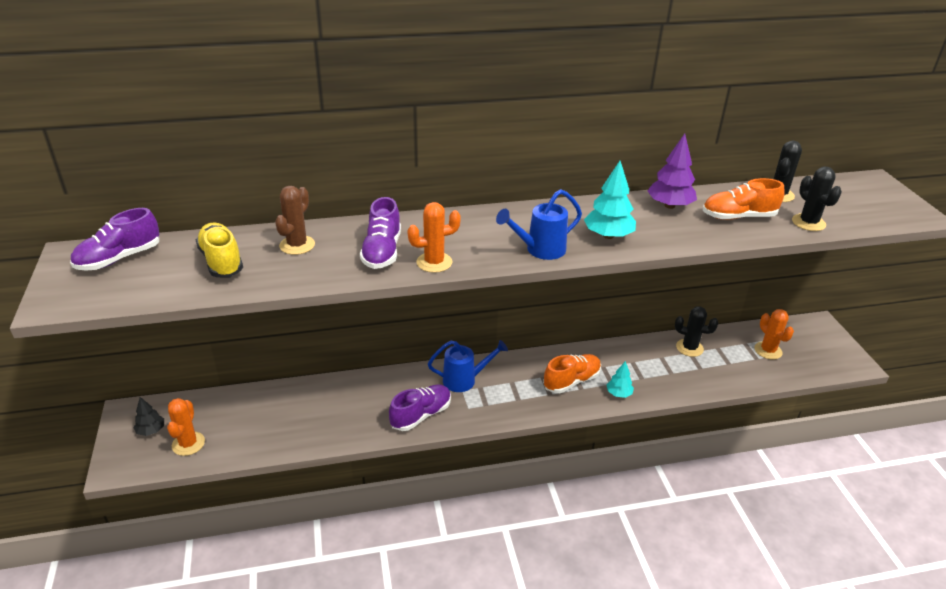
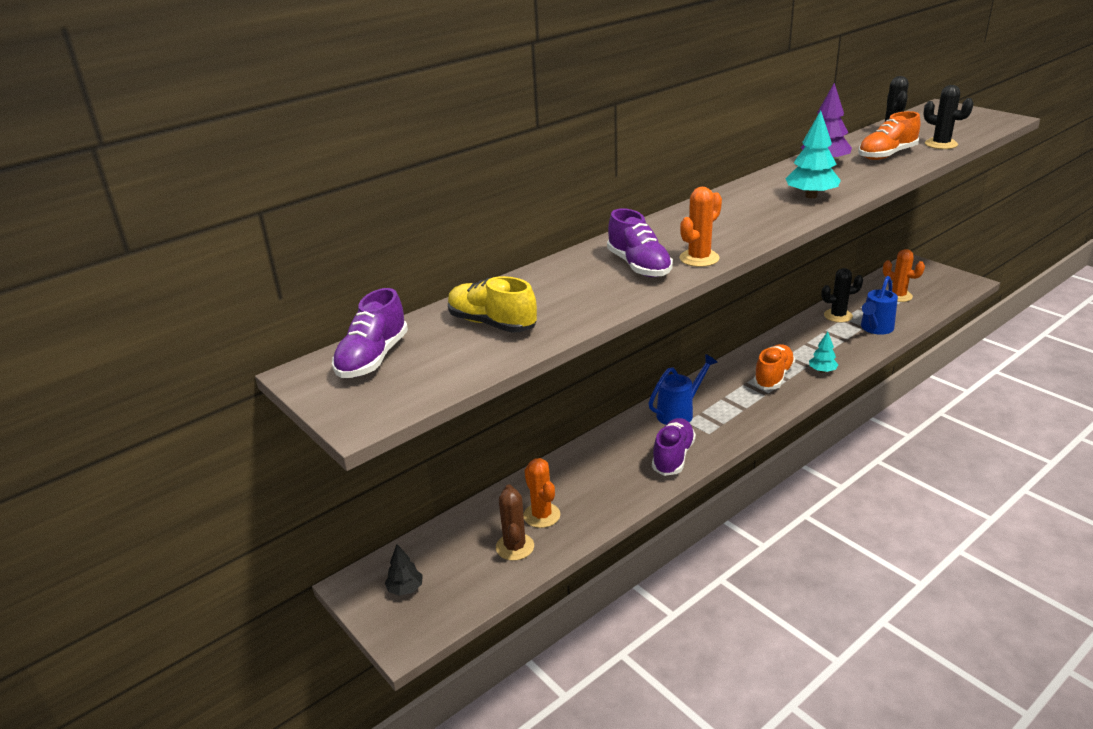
camera: 25 degrees left, 5 degrees down
(188, 444) = (463, 582): orange cactus -> orange cactus (541, 515)
(297, 245) = (548, 287): brown cactus -> brown cactus (515, 547)
(540, 250) = (773, 222): blue watering can -> blue watering can (875, 329)

